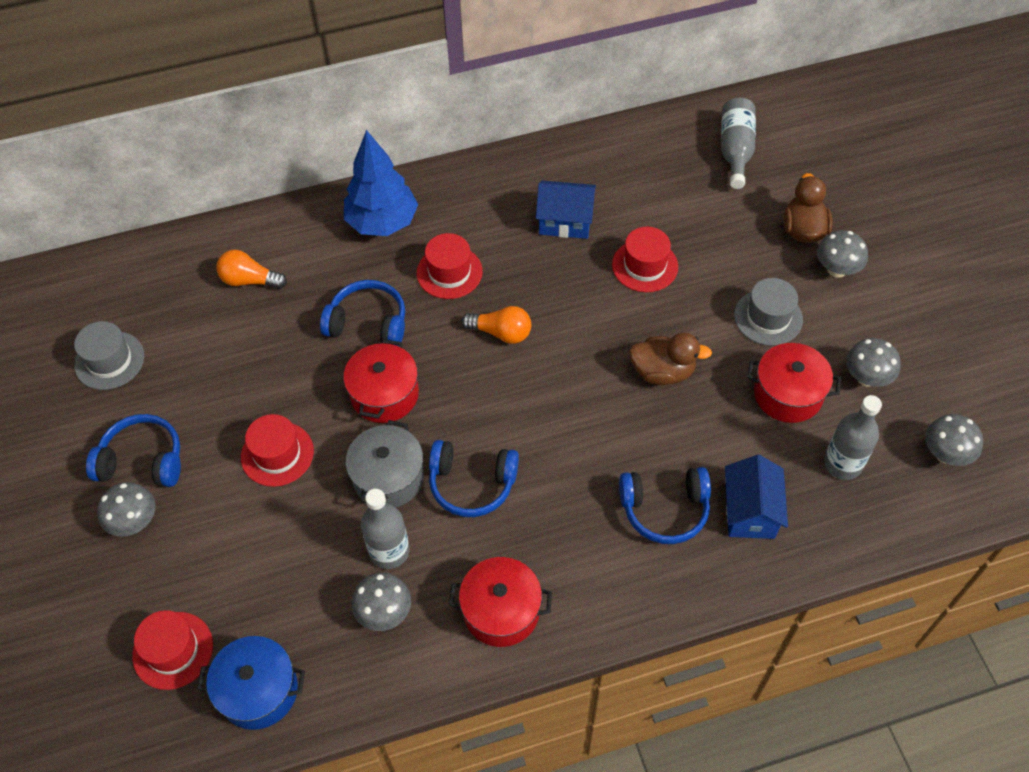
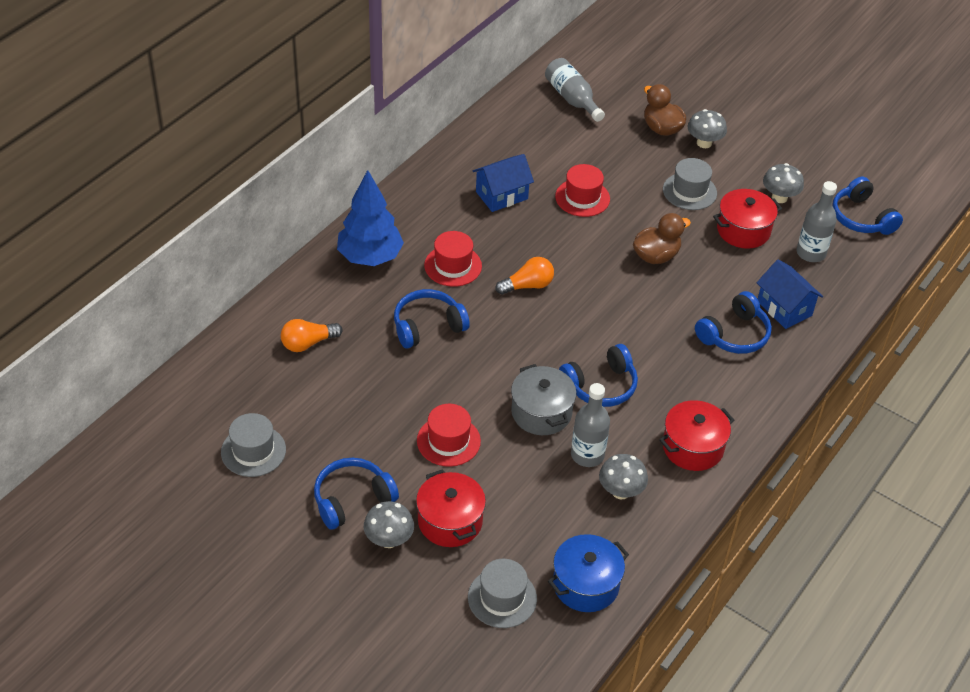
camera: 40 degrees left, 10 degrees down
(173, 650) = (502, 598): red hat -> grey hat
(384, 394) = (486, 364): red pot -> red pot (450, 521)
(945, 454) = (861, 218): grey mushroom -> blue headphones

